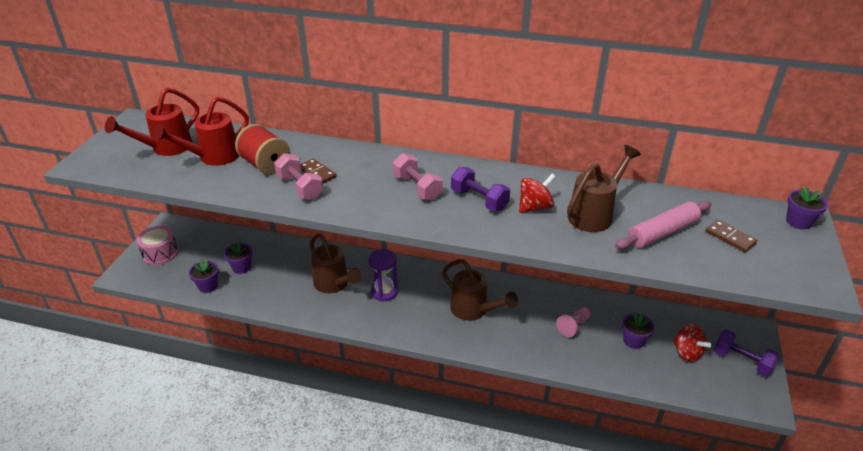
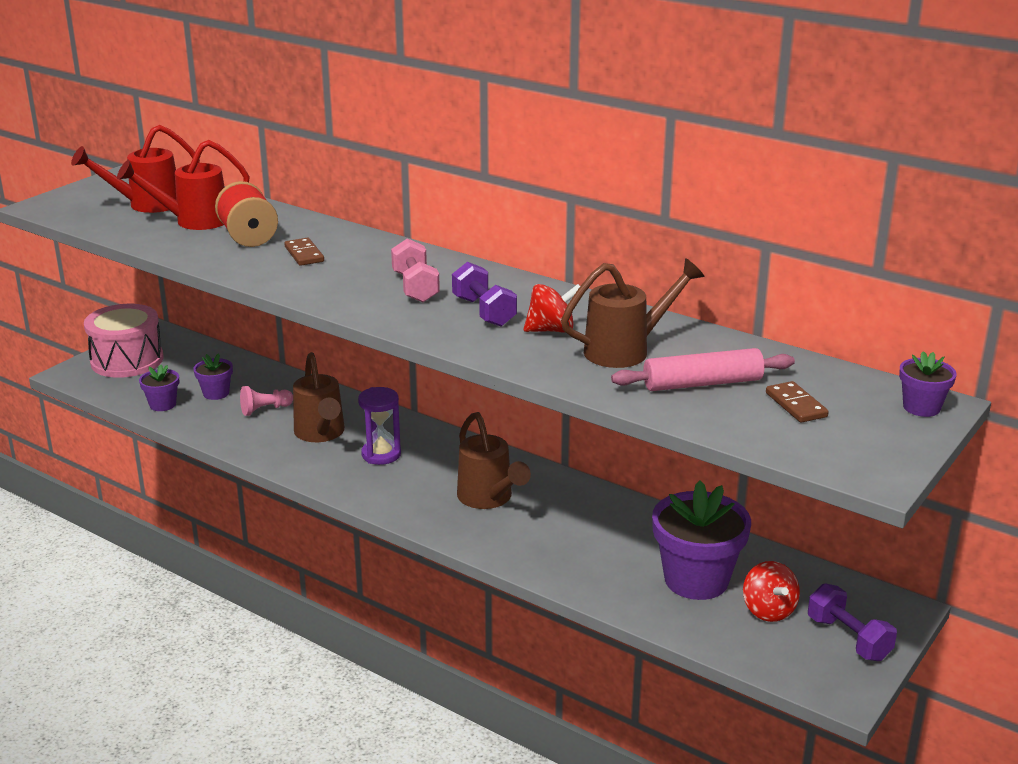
camera: 20 degrees right, 10 degrees down
(160, 253) = (127, 360): pink drum -> pink drum, size x1.51
(300, 187) = (271, 265): pink dumbbell -> none
(573, 326) = (619, 545): pink pawn -> pink pawn (265, 410)
(633, 341) = (696, 580): purple flower pot -> purple flower pot, size x2.00

